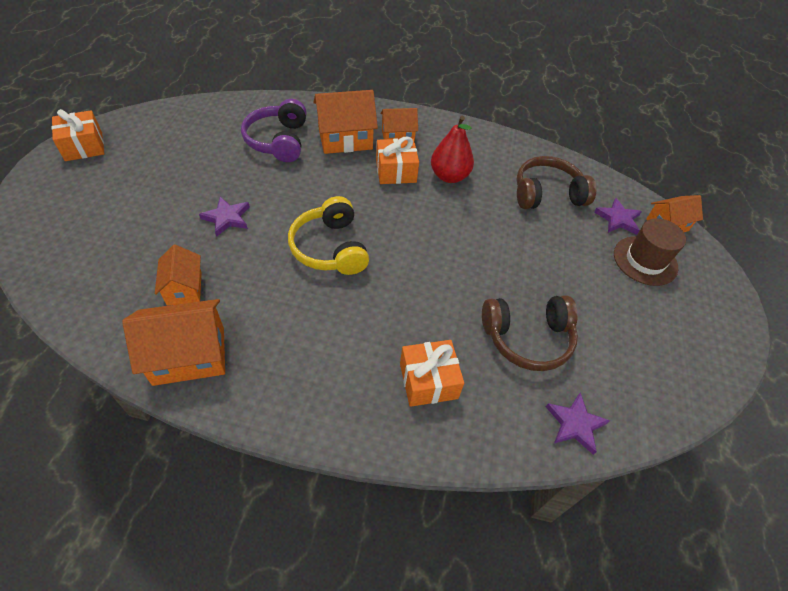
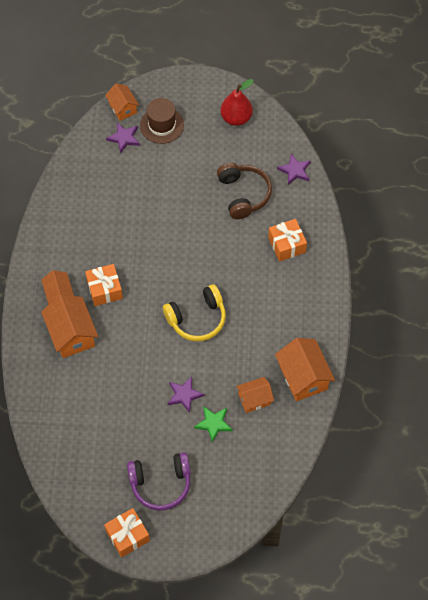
camera: 95 degrees left, 10 degrees up
(173, 239) = (213, 424): none -> green star
(278, 141) = (85, 385): purple headphones -> purple headphones (161, 483)
(449, 176) = (102, 251): red pear -> red pear (236, 118)
(547, 194) = (107, 183): brown headphones -> none

